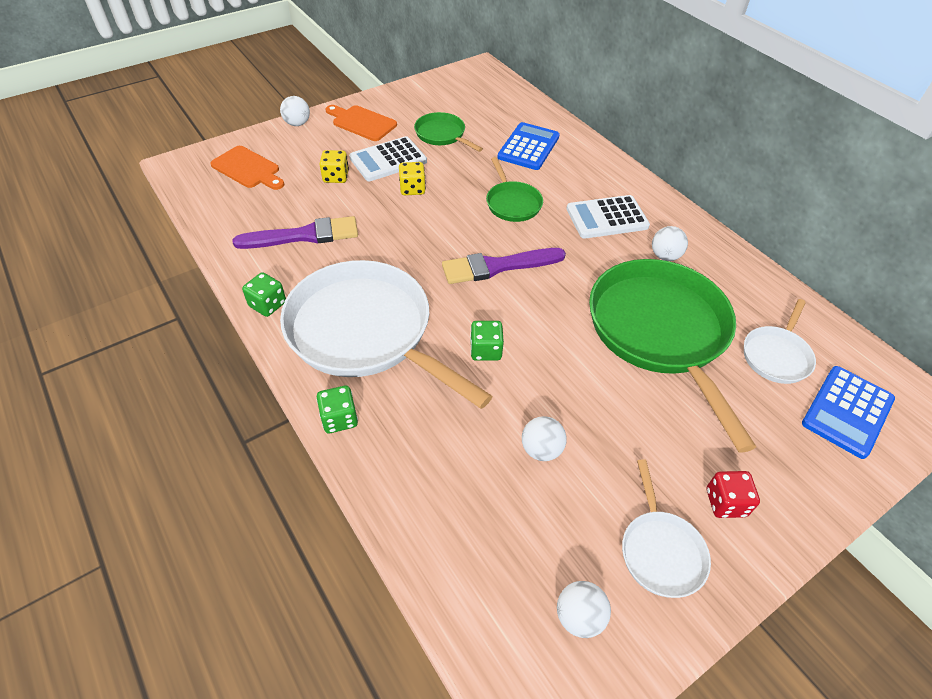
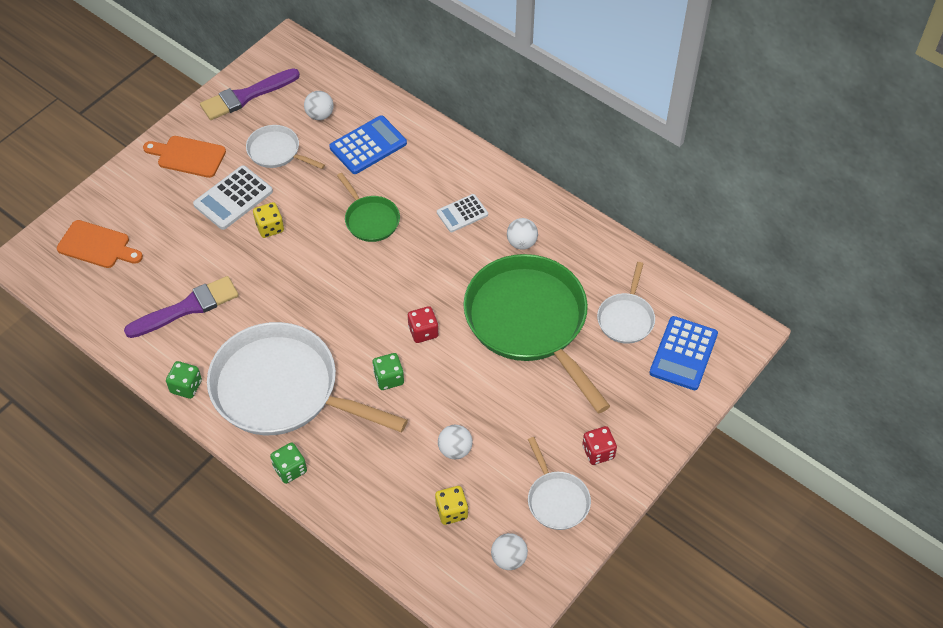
camera: 15 degrees left, 5 degrees up
(297, 124) = (121, 175): white ball -> white ball (320, 115)
(336, 177) = (189, 233): yellow dice -> yellow dice (451, 511)
(442, 135) = (276, 151): green pan -> white pan
(498, 266) = (376, 293): purple brush -> purple brush (246, 96)
(528, 147) = (368, 145): blue calculator -> blue calculator turned 45 degrees clockwise
(537, 313) = (423, 332): none -> red dice
(607, 218) = (462, 213): white calculator -> white calculator, size x0.64

